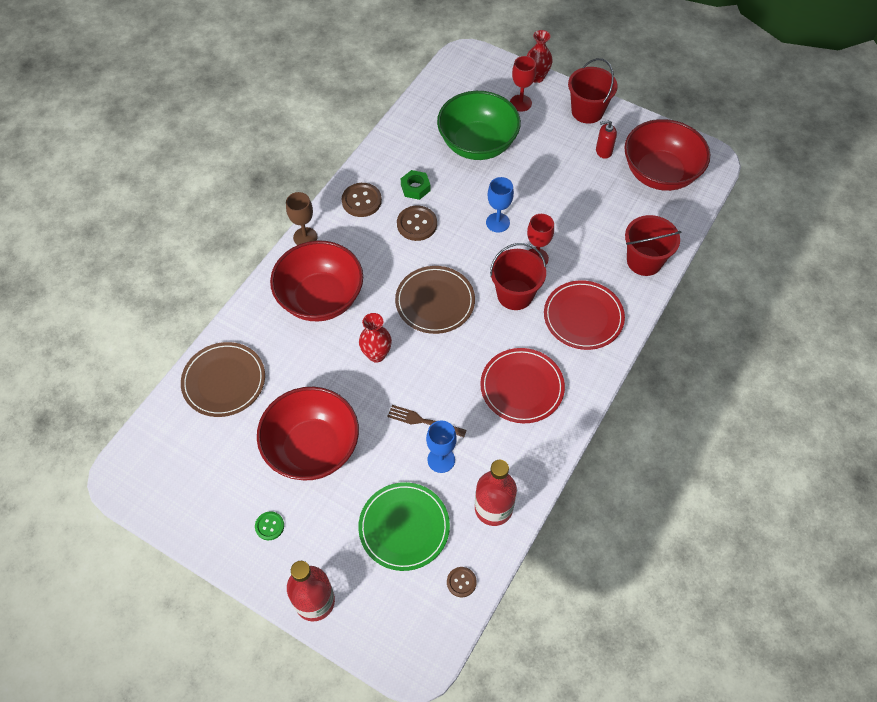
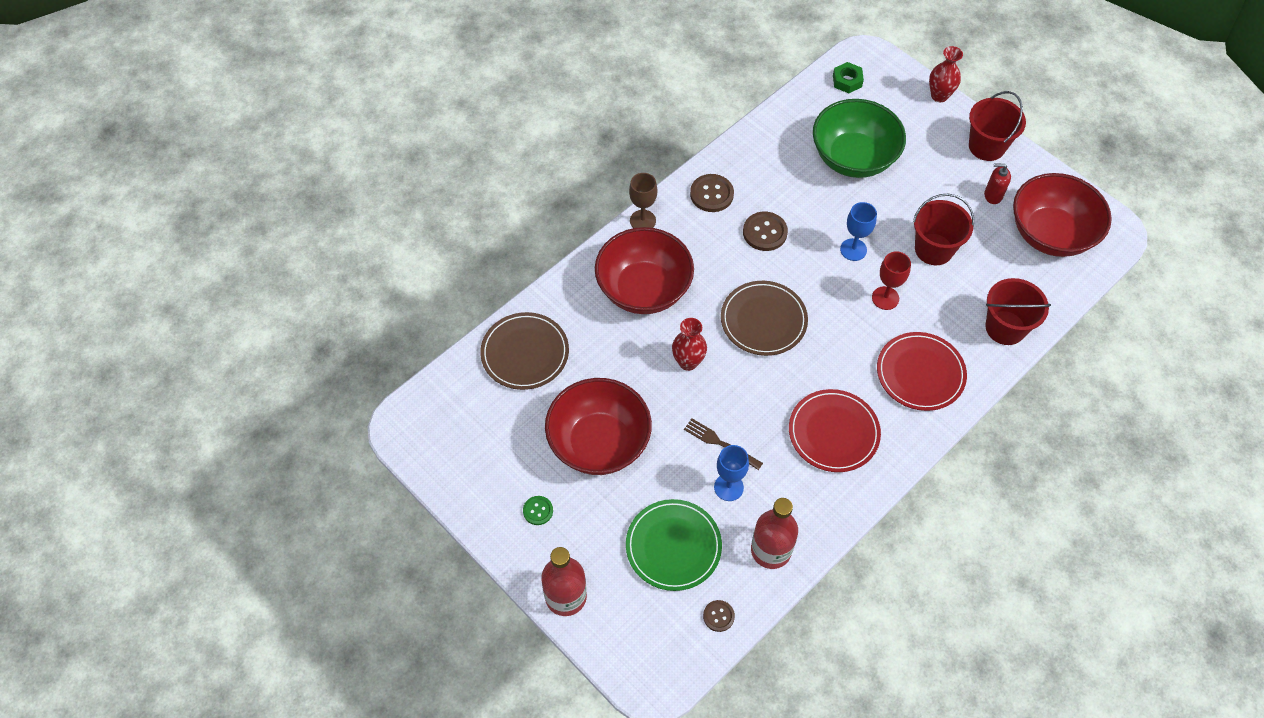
camera: 15 degrees right, 0 degrees up
(415, 188) = (773, 192): green nut -> green nut (847, 81)
(515, 295) = (852, 332): red bucket -> red bucket (933, 249)
(520, 103) = (913, 121): red goblet -> none

